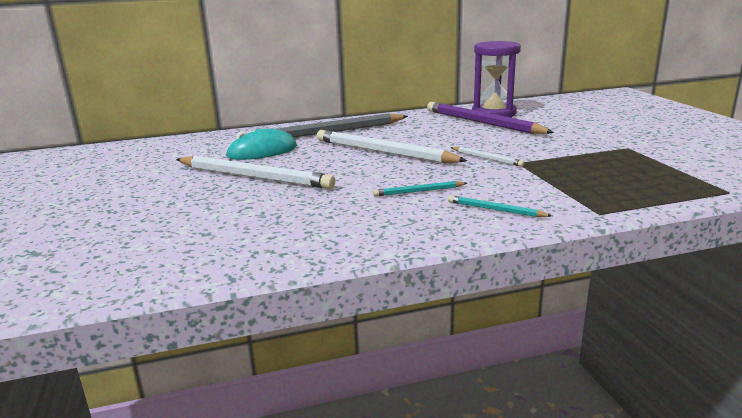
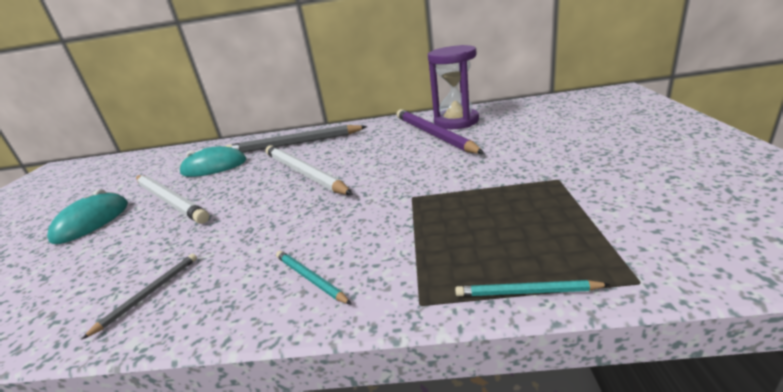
camera: 20 degrees right, 5 degrees up
(180, 196) = (92, 221): none -> turquoise mouse
(354, 230) = (149, 294): none -> grey pencil
(418, 191) = (271, 236): turquoise pencil -> turquoise pencil (527, 292)
(487, 158) = (386, 188): white pencil -> none

